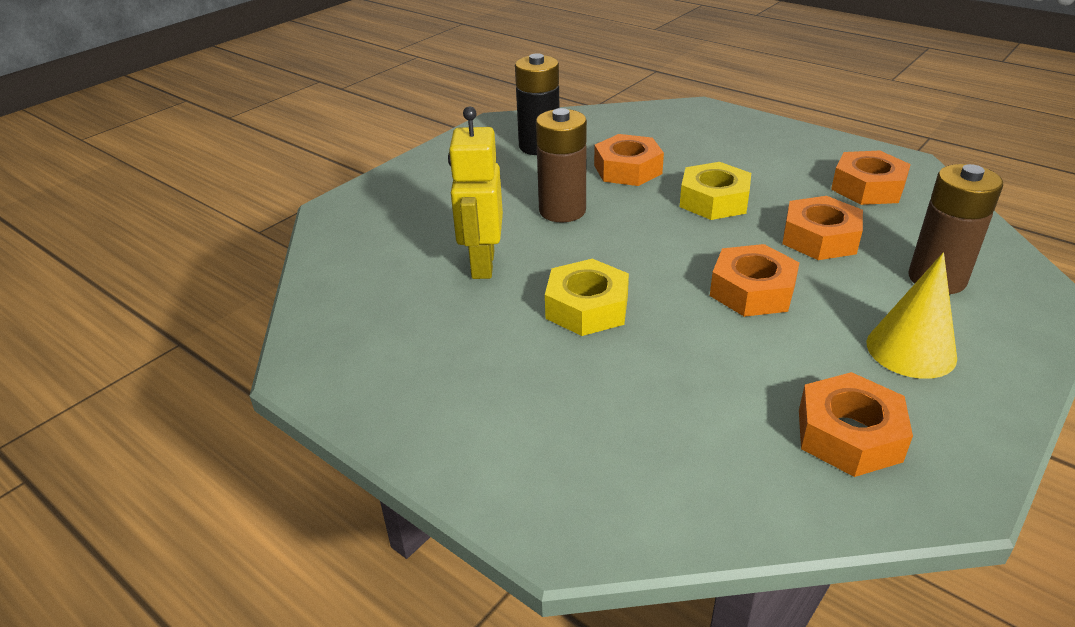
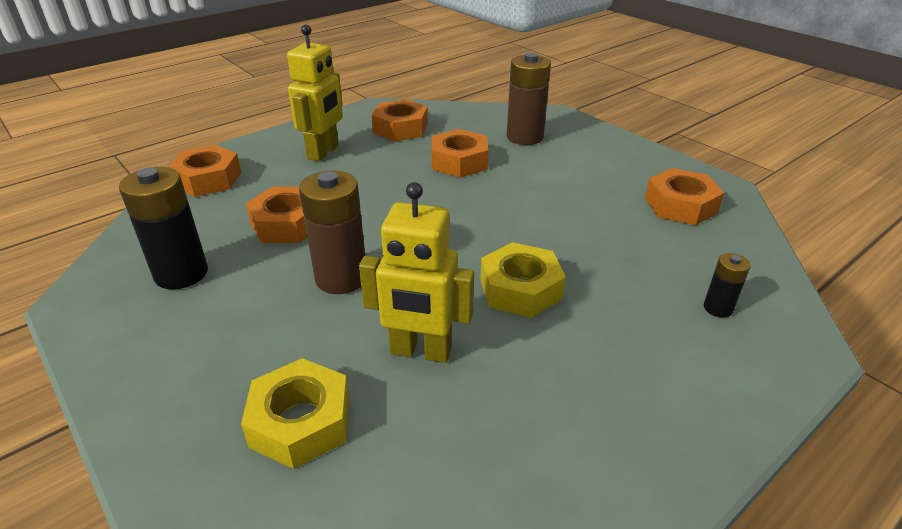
camera: 80 degrees left, 0 degrees up
(611, 458) = (718, 308): none -> black battery
(714, 201) = (378, 191): yellow nut -> yellow nut (300, 422)
(752, 291) = (518, 203): orange nut -> orange nut (207, 179)
(768, 157) = (323, 152): none -> yellow robot
(911, 350) = (597, 165): yellow cone -> none

